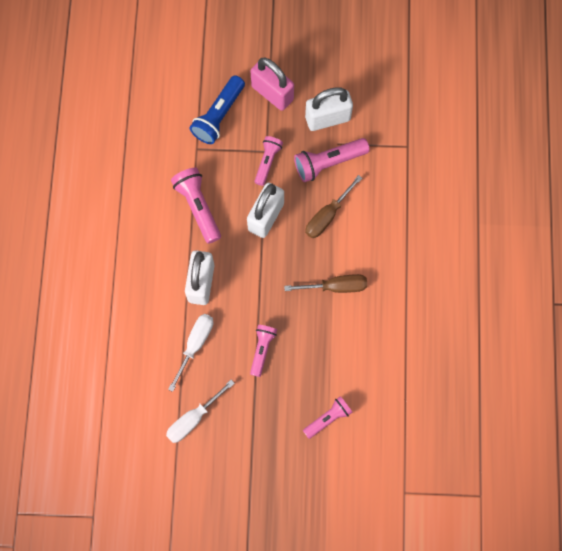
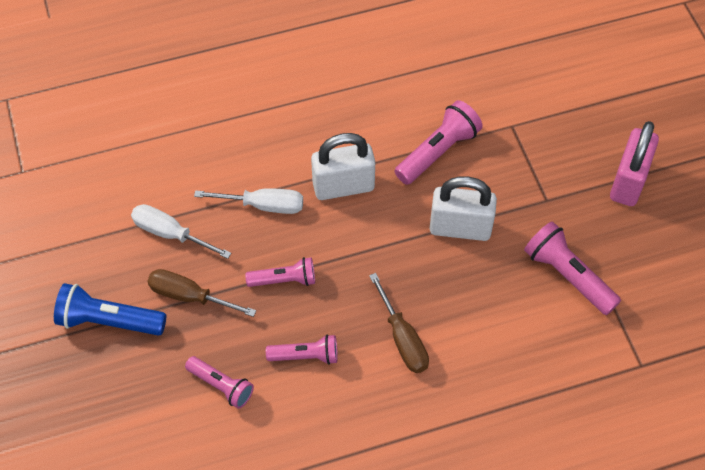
camera: 70 degrees right, 15 degrees down
(219, 116) = (566, 135): blue flashlight -> blue flashlight (109, 321)
(267, 162) = (533, 206): pink flashlight -> pink flashlight (305, 356)
(327, 118) = (628, 255): white padlock -> none
(327, 215) = (495, 298): brown screwdriver -> brown screwdriver (190, 296)

